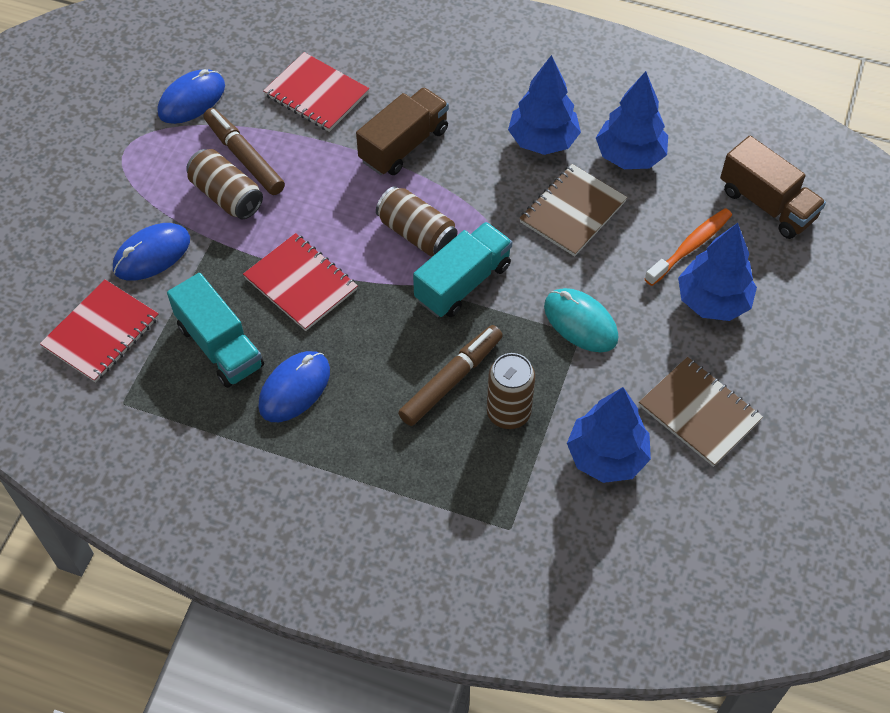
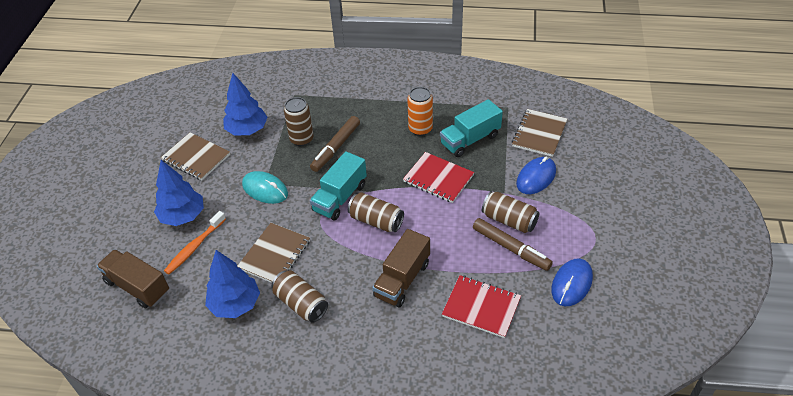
camera: 170 degrees right, 10 degrees down
(101, 332) = (539, 134): red notebook -> brown notebook
(220, 346) = (470, 140): turquoise truck -> turquoise truck turned 75 degrees counterclockwise
(294, 388) = (420, 129): blue mouse -> orange can
(542, 141) = (301, 303): blue tree -> brown can

